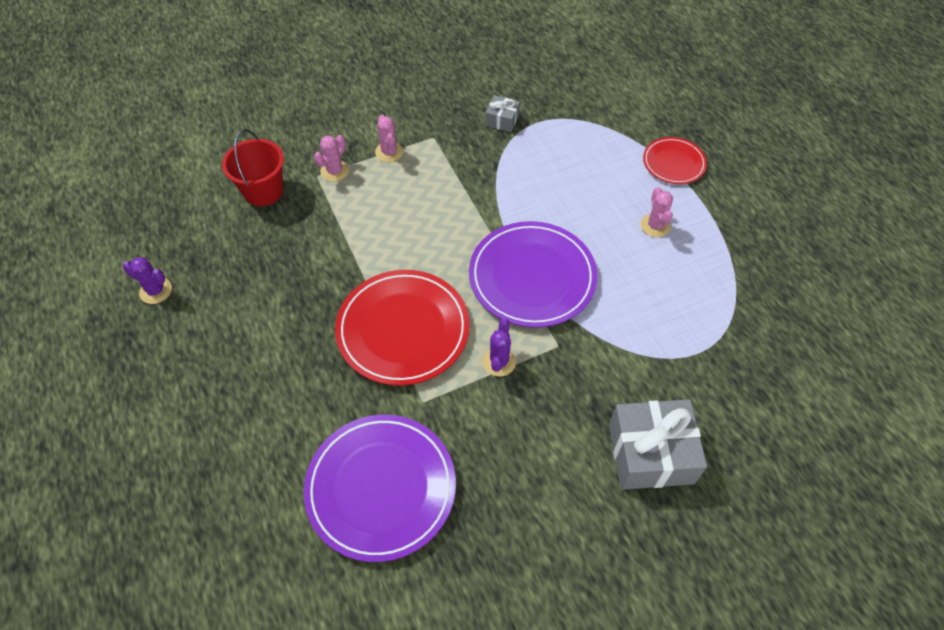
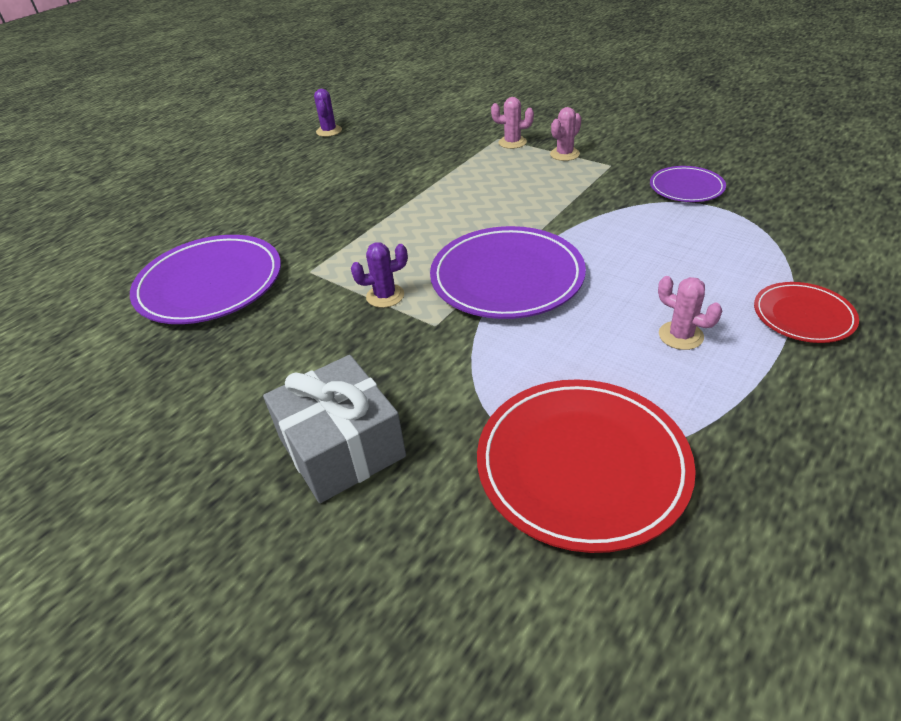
camera: 65 degrees right, 15 degrees down
(263, 191) = (457, 127): red bucket -> none
(403, 330) = (378, 233): red plate -> red plate (582, 465)
(502, 120) = (686, 188): grey gift -> purple plate
(655, 225) = (680, 336): pink cactus -> pink cactus turned 75 degrees clockwise

